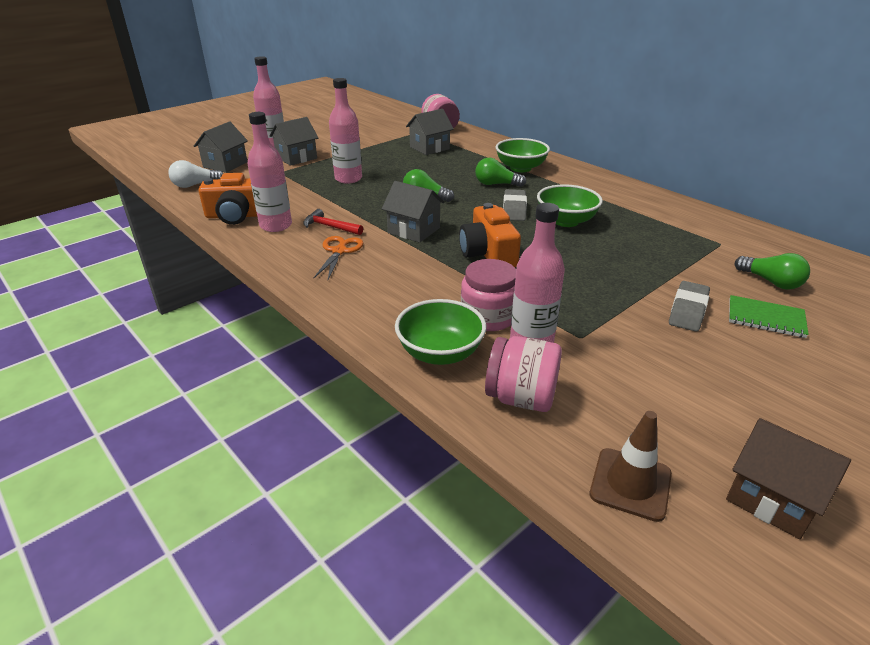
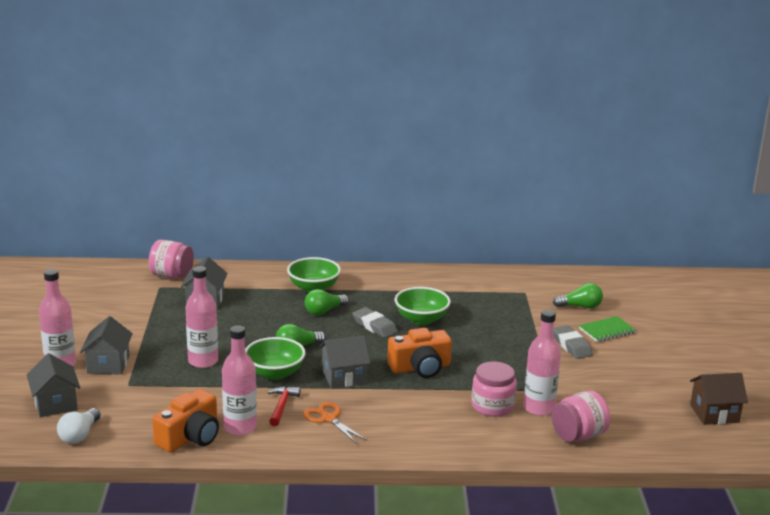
camera: 50 degrees left, 10 degrees down
(330, 227) = (282, 406): red hammer -> red hammer turned 120 degrees clockwise
(440, 353) = (507, 439): green bowl -> green bowl (275, 373)
(488, 253) = (420, 368): orange camera -> orange camera turned 45 degrees counterclockwise
(630, 484) = (669, 441): brown traffic cone -> none

